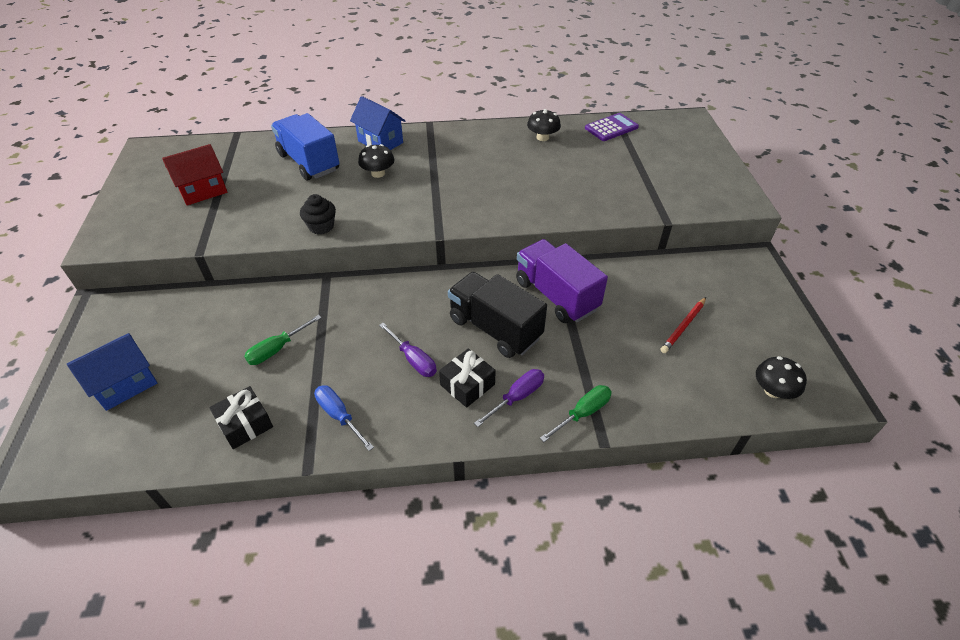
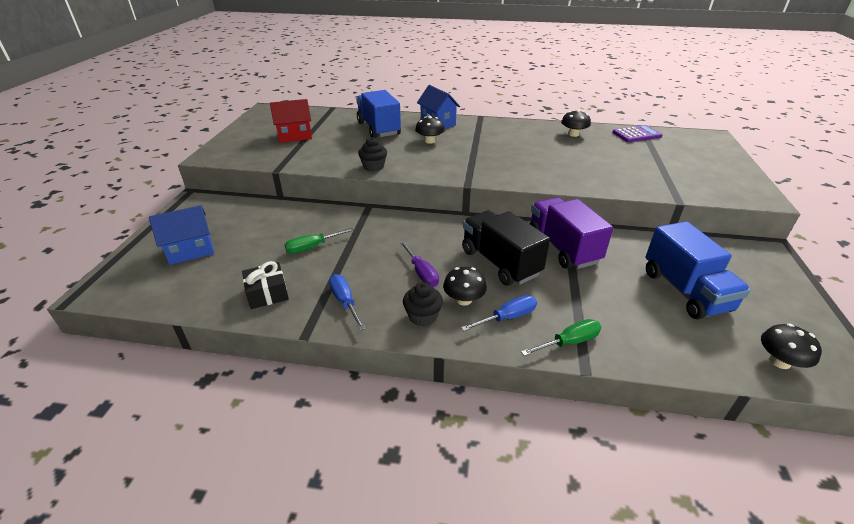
camera: 15 degrees right, 10 degrees down
(429, 416) = (423, 316): none -> black cupcake
(467, 384) = (464, 299): black gift -> black mushroom
(517, 397) = (507, 317): purple screwdriver -> blue screwdriver
(683, 327) = (685, 291): red pencil -> blue truck

